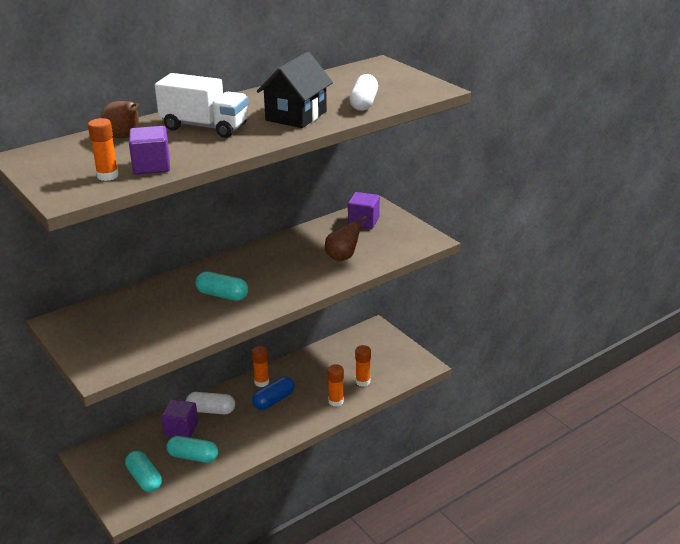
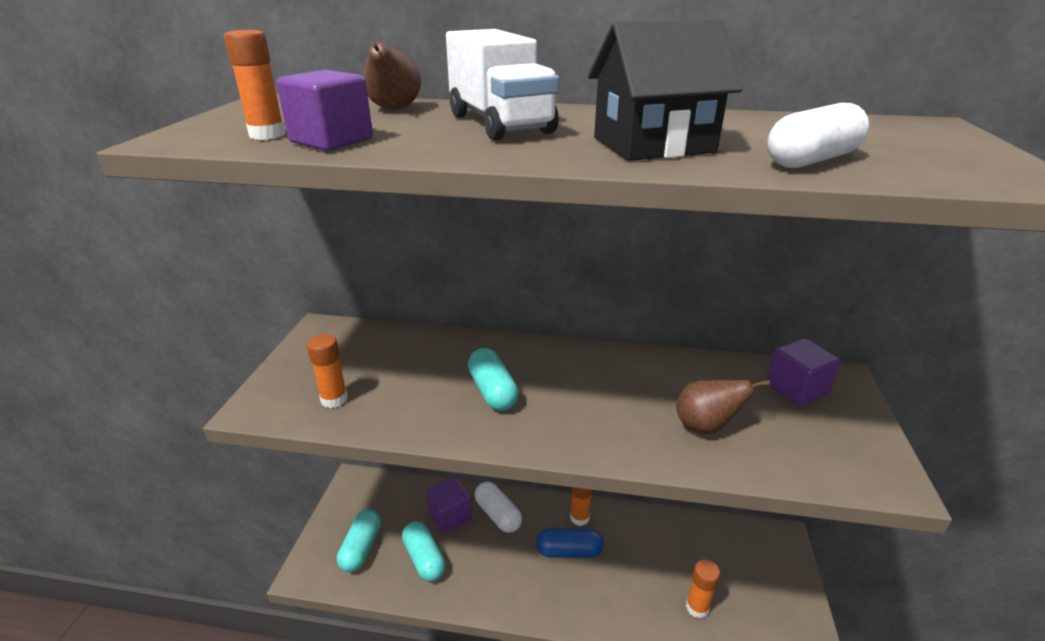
camera: 45 degrees right, 0 degrees up
(336, 401) = (636, 610): orange glue stick -> orange glue stick (334, 399)

